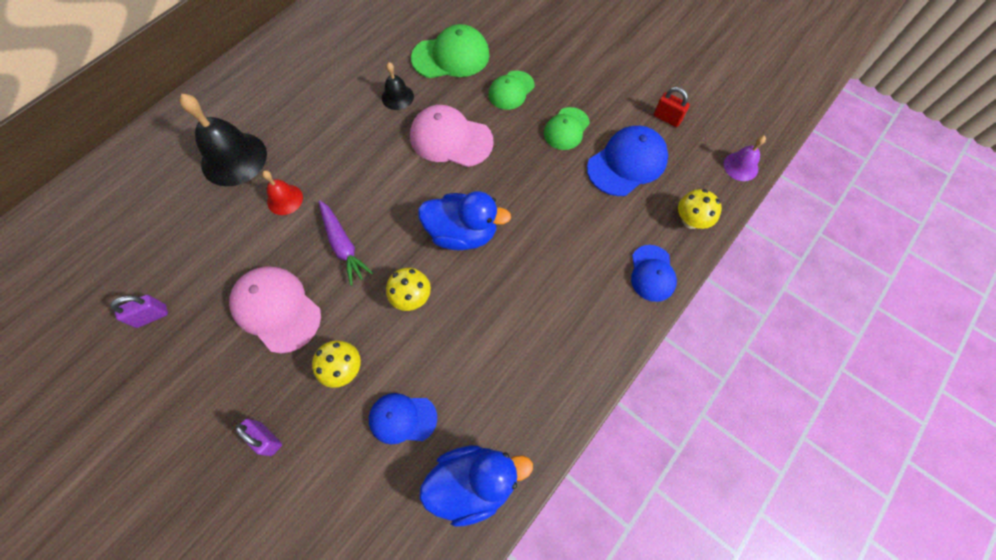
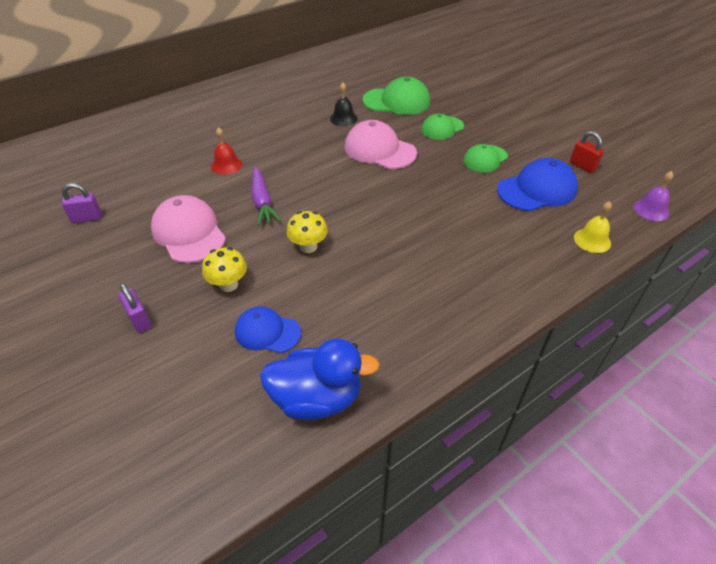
camera: 15 degrees right, 20 degrees down
(234, 158) = (197, 135): black bell -> none
(462, 233) = (369, 211): blue duck -> none
(652, 273) = (544, 271): blue cap -> none
(690, 221) = (592, 240): yellow mushroom -> yellow bell

